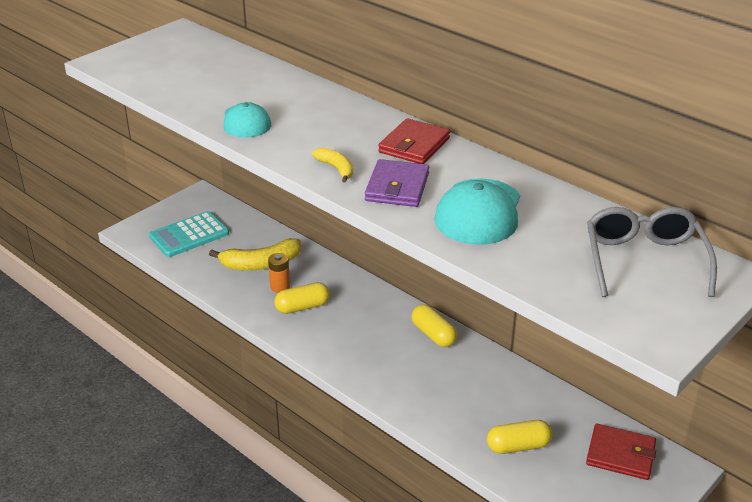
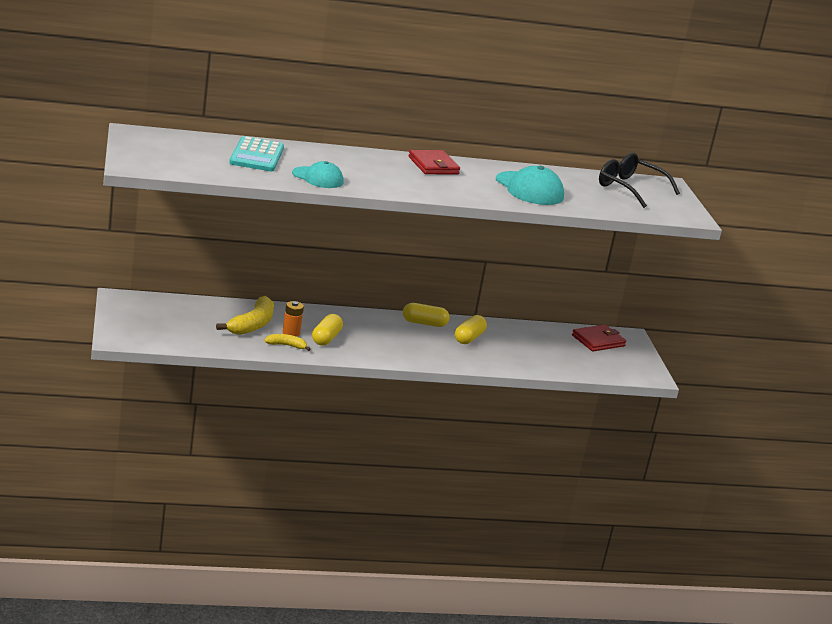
camera: 55 degrees left, 10 degrees down
(189, 235) = (167, 326): turquoise calculator -> turquoise calculator (256, 155)
(336, 168) = (423, 189): yellow banana -> yellow banana (286, 345)
(397, 187) = (471, 189): purple wallet -> none
(518, 446) = (552, 357): yellow capsule -> yellow capsule (469, 338)
(644, 260) = (629, 188): grey glasses -> black glasses

